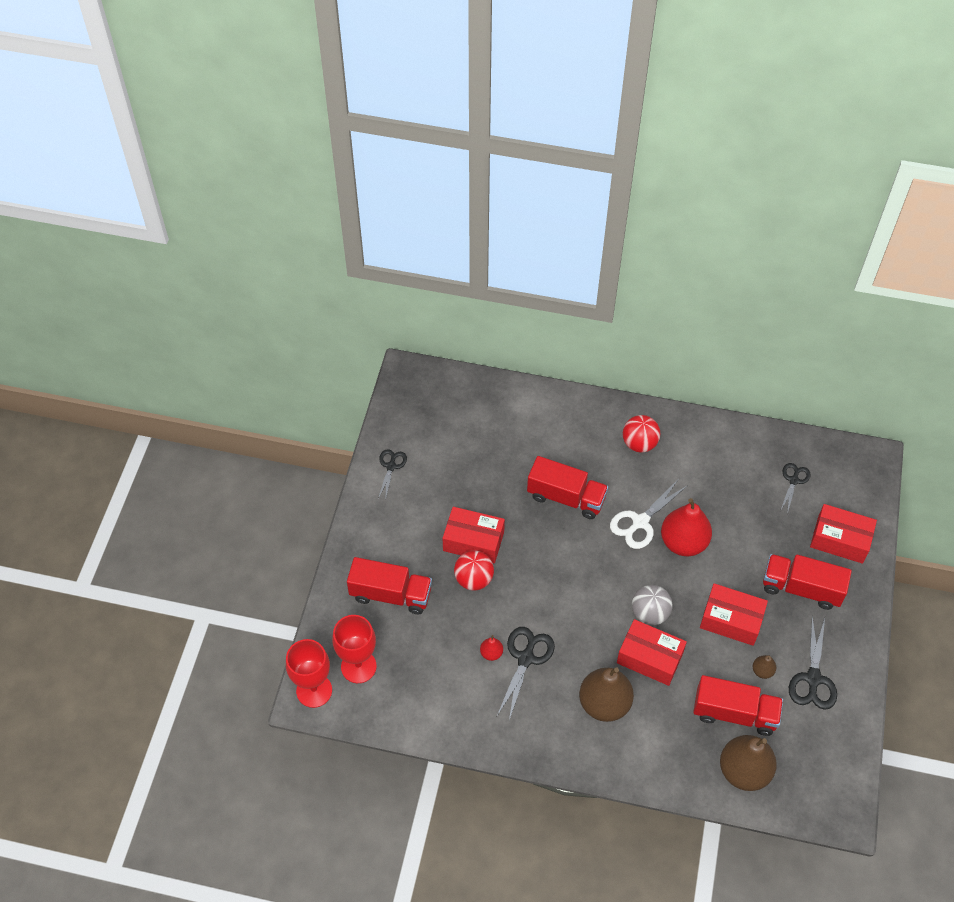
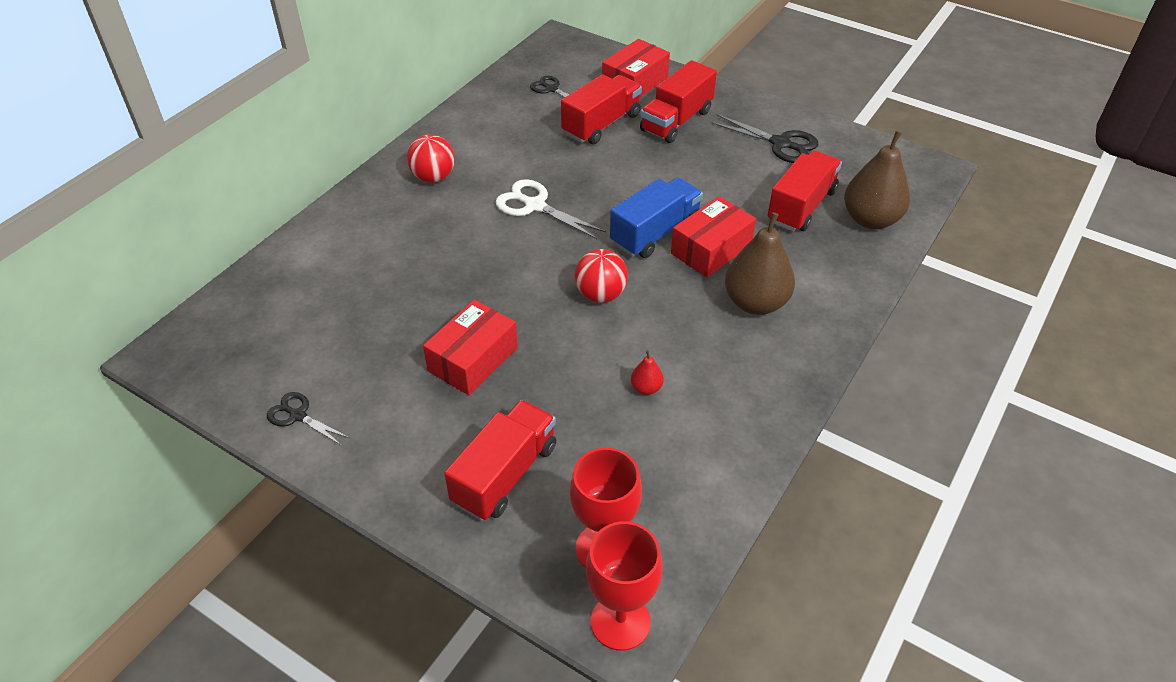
camera: 70 degrees left, 10 degrees down
(474, 579) = (529, 375): red ball -> red ball (600, 294)
(526, 658) = (668, 356): black scissors -> none
(566, 497) = (464, 255): red truck -> red truck (601, 124)
(640, 522) = (535, 206): white scissors -> white scissors turned 150 degrees clockwise
(649, 613) = (655, 233): grey ball -> blue truck
(683, 542) = (579, 182): red pear -> none
(731, 620) = (691, 176): red box -> none
(762, 671) = (759, 173): brown pear -> none

